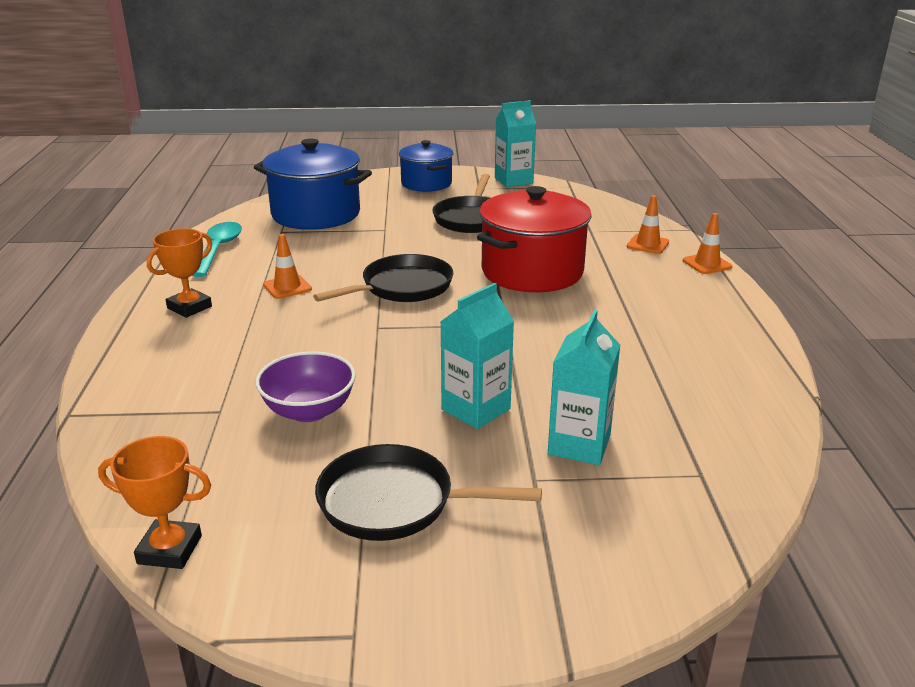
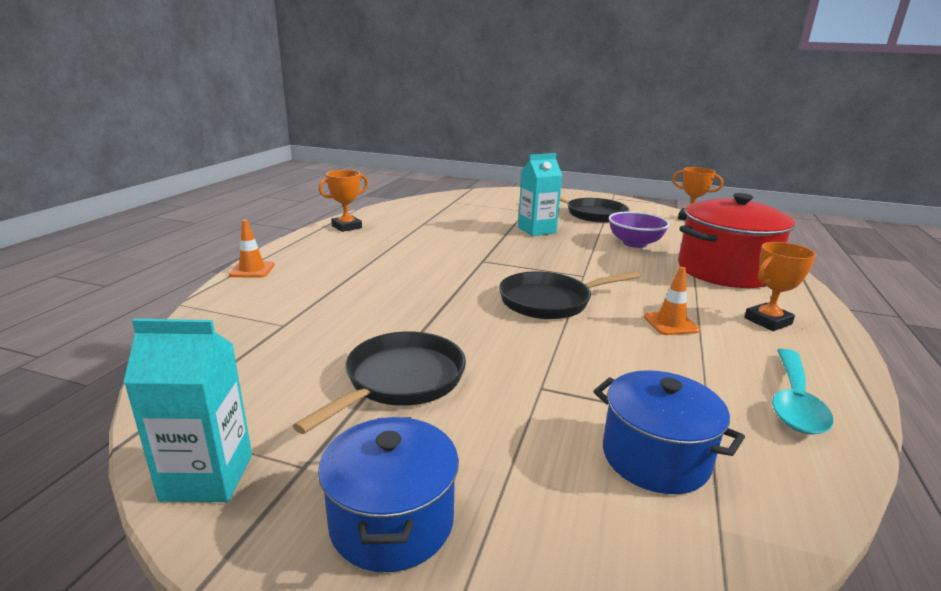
camera: 160 degrees left, 5 degrees down
(316, 214) = (655, 457): blue pot -> blue pot, size x0.63
(532, 271) = (413, 293): red pot -> red pot (725, 271)
(579, 445) = (495, 214): turquoise carton -> none
(647, 244) = (259, 296): orange traffic cone -> none
(743, 346) = (346, 227): none -> orange trophy

